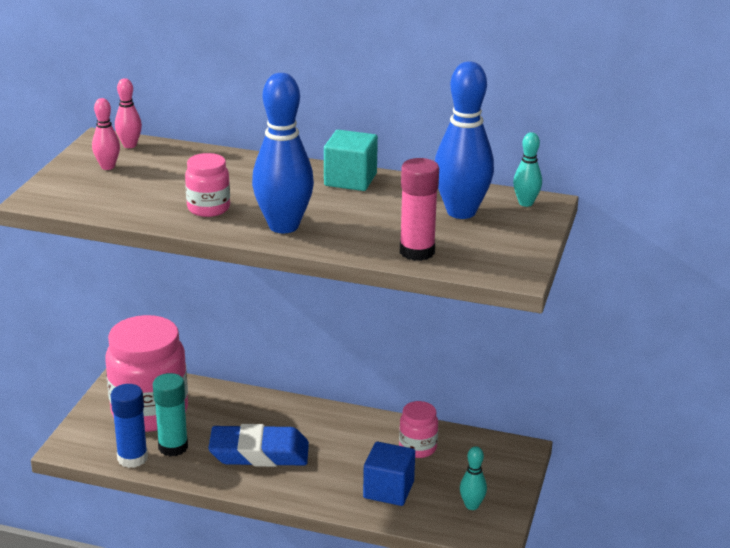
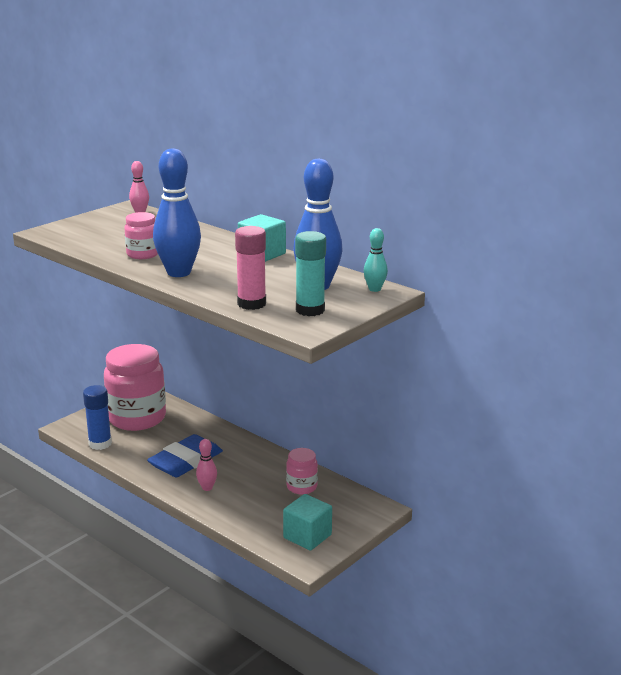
camera: 25 degrees right, 5 degrees down
(107, 167) = (110, 222): pink bowling pin -> pink bowling pin (207, 488)
(173, 447) = (132, 443): turquoise glue stick -> turquoise glue stick (310, 310)
(259, 453) = (185, 462): blue eraser -> blue eraser turned 75 degrees counterclockwise
(388, 490) = (255, 509): blue cube -> none
(472, 505) = (307, 536): turquoise bowling pin -> turquoise cube

